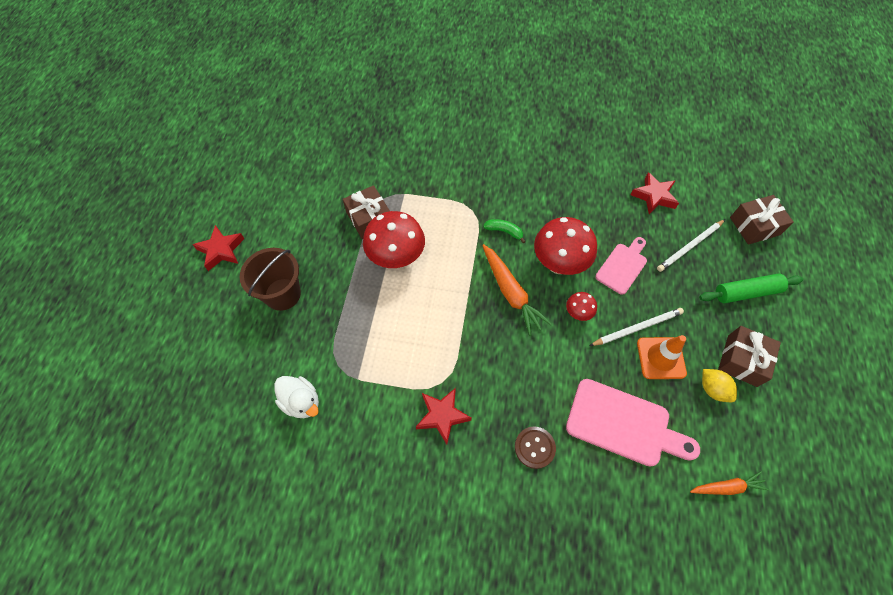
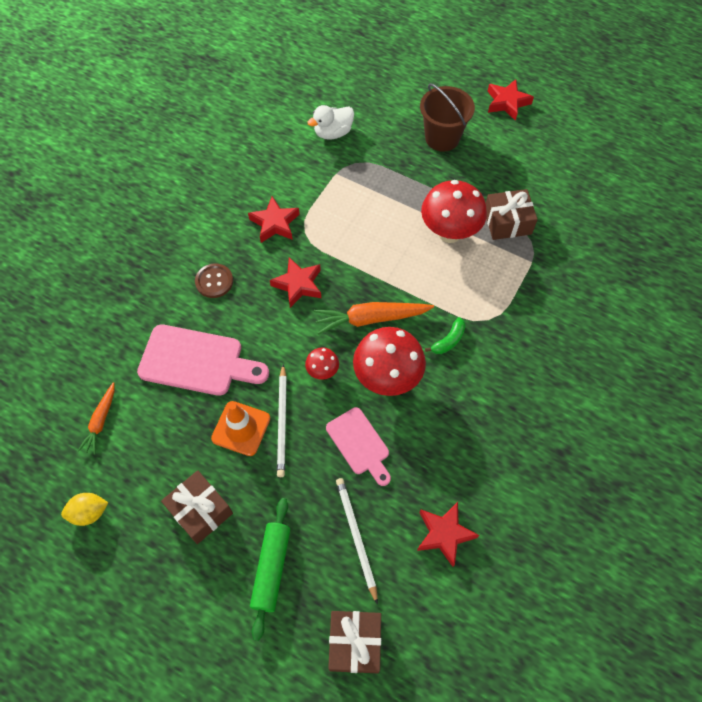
camera: 110 degrees right, 0 degrees up
(503, 365) = (298, 285): none -> red star
(623, 424) = (197, 361): pink cutting board -> pink cutting board turned 120 degrees counterclockwise
(712, 389) = (187, 461): yellow lemon -> yellow lemon (89, 513)

